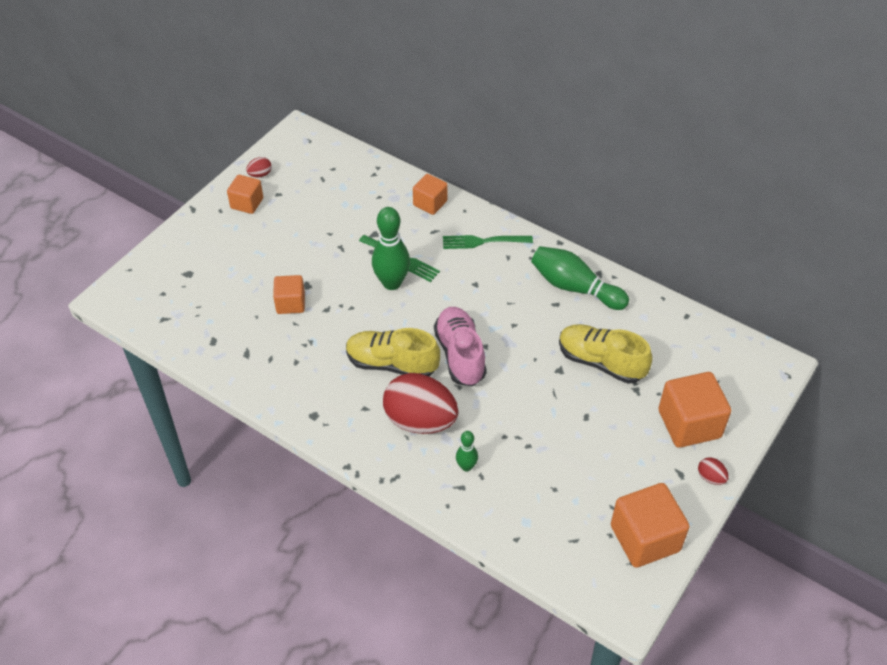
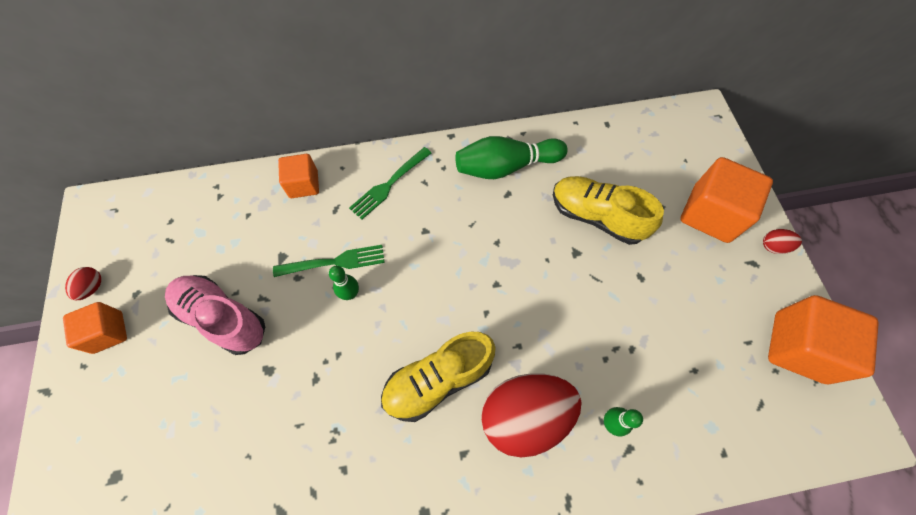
camera: 45 degrees left, 15 degrees up
(290, 303) = (271, 407): orange cube -> none
(392, 283) = (350, 294): green bowling pin -> green bowling pin, size x0.52
(460, 355) = (486, 312): pink shoe -> pink shoe (223, 318)
(601, 362) = (597, 217): yellow shoe -> yellow shoe turned 45 degrees clockwise

